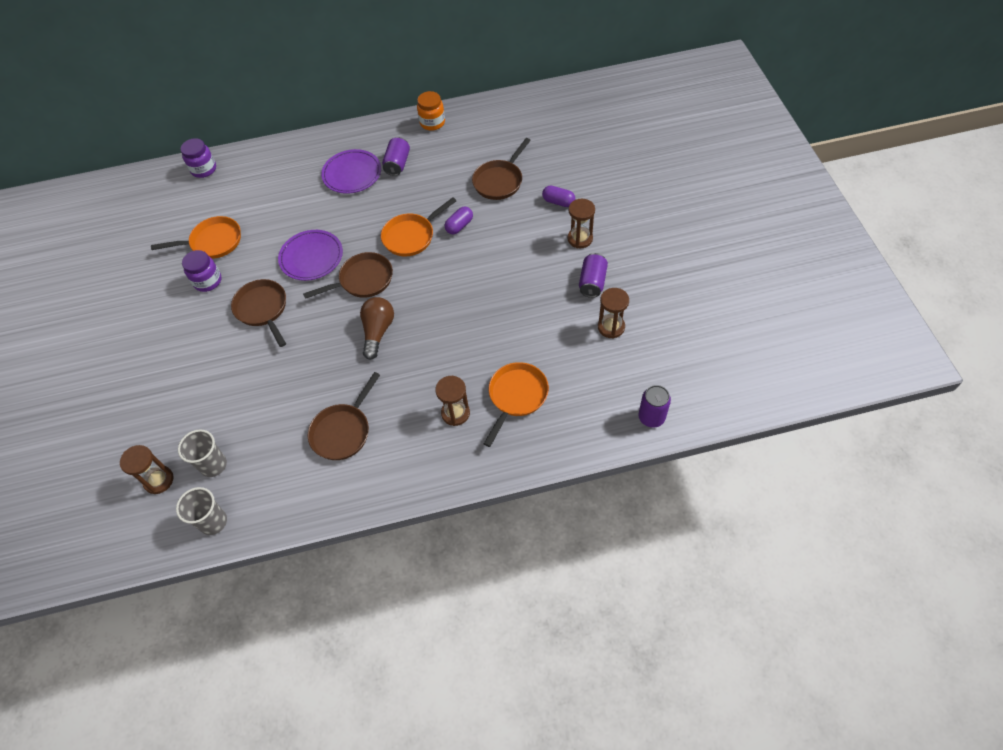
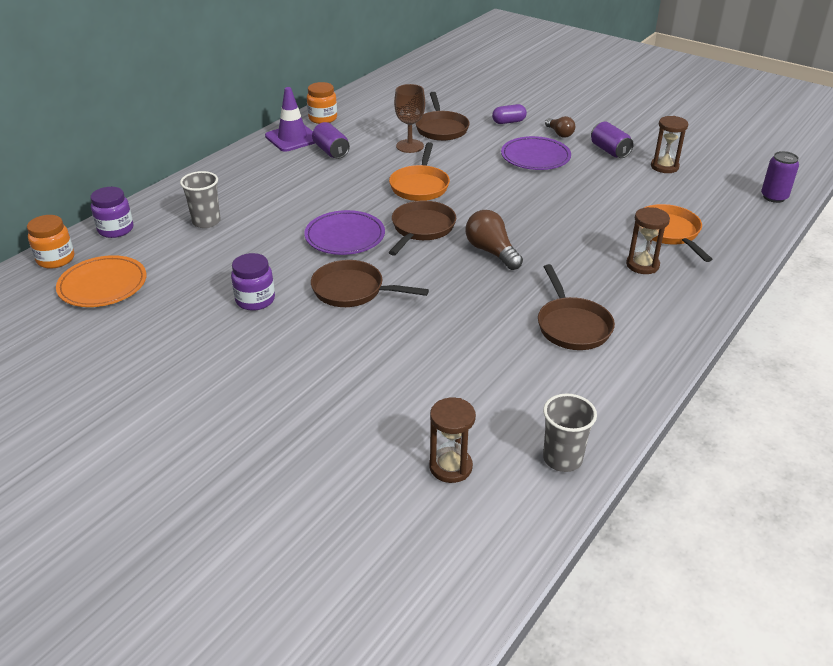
camera: 45 degrees left, 20 degrees down
(153, 178) = (56, 259): none -> orange jar
(153, 216) = (103, 285): none -> orange plate
(213, 242) = (214, 272): orange pan -> none
(213, 465) = (490, 419): grey cup -> grey cup (206, 222)
(352, 174) = (296, 172): purple plate -> purple plate (535, 157)
(389, 135) = (292, 138): none -> purple traffic cone
(454, 189) = (410, 146): none -> brown goblet
(459, 226) = (452, 164): purple capsule -> none
(580, 239) = (559, 133): brown hourglass -> brown light bulb

